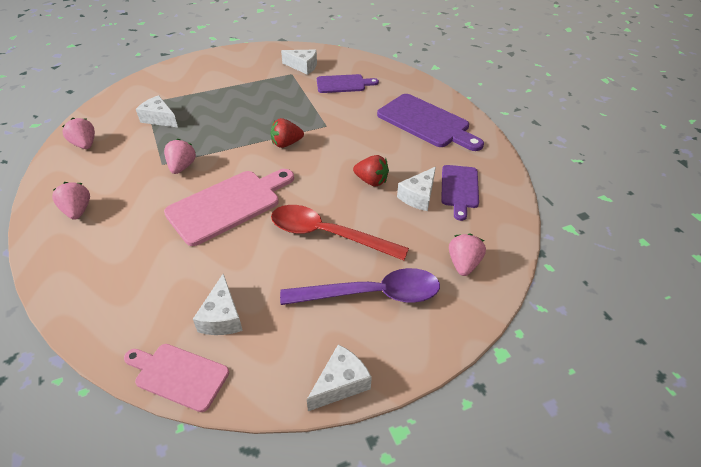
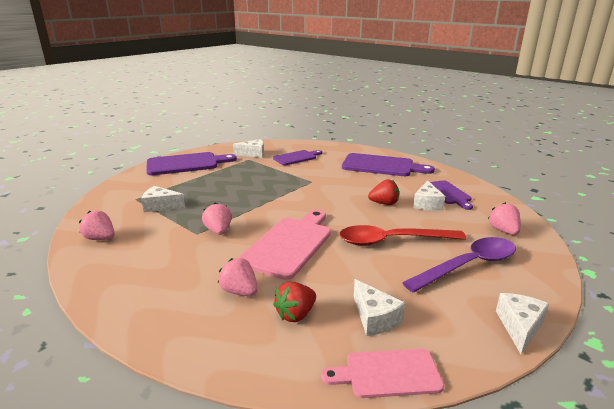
camera: 25 degrees left, 20 degrees down
(78, 211) = (144, 287): pink strawberry -> pink strawberry (239, 291)
(225, 65) = (186, 164): none -> purple cutting board
(286, 144) = (293, 197): red strawberry -> red strawberry (296, 314)

